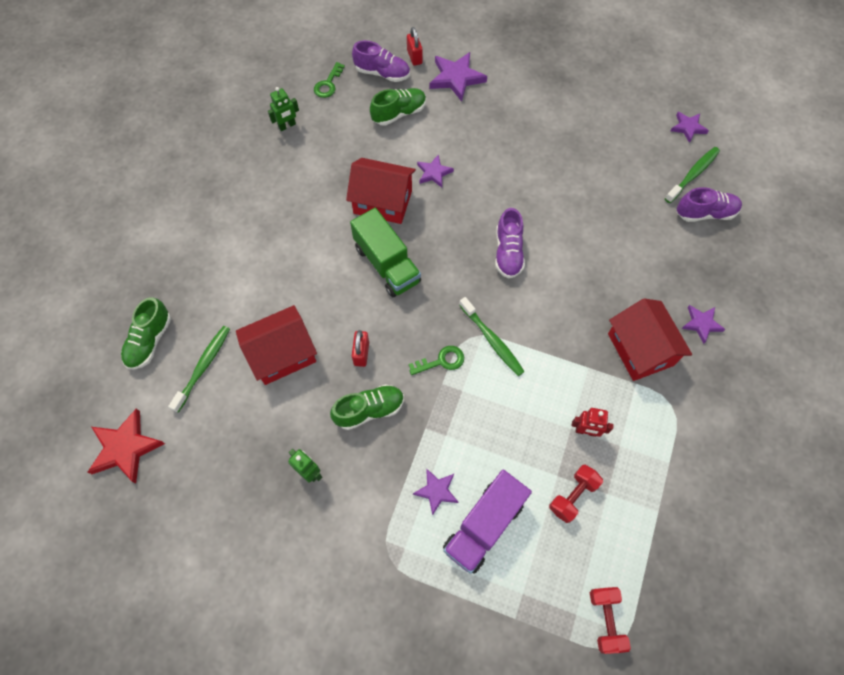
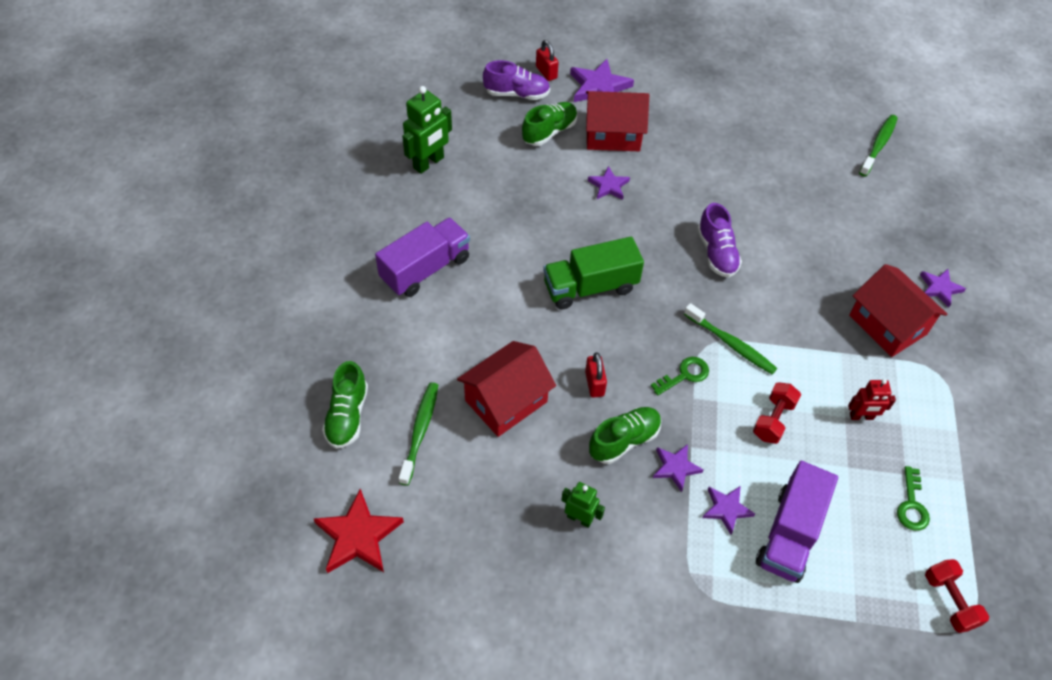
camera: 15 degrees left, 10 degrees down
(254, 222) = (425, 269): none -> purple truck
(287, 126) = (429, 163): green robot -> green robot, size x1.65
(328, 84) = (460, 113): green key -> green key (911, 505)
(383, 202) = (563, 224): red house -> red house (613, 134)
(387, 264) = (590, 287): green truck -> green truck turned 120 degrees clockwise
(573, 496) = (871, 484): red dumbbell -> red dumbbell (773, 420)
(688, 127) = (857, 100): purple star -> purple star (676, 467)
(705, 213) = (904, 181): purple shoe -> none

